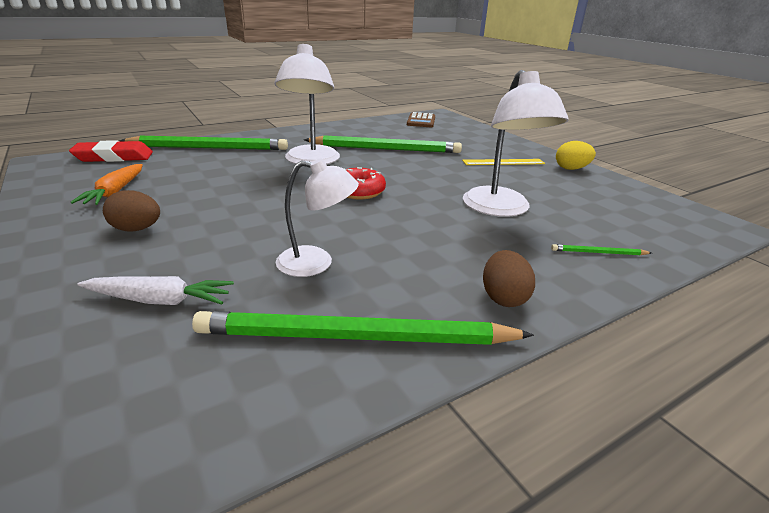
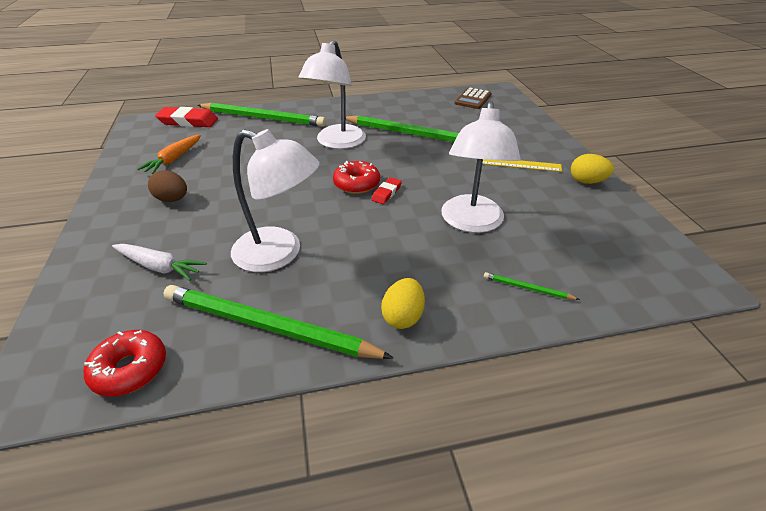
camera: 20 degrees right, 10 degrees up
(186, 431) = (130, 369): none -> red donut
(316, 263) = (279, 254): white lamp -> white lamp, size x1.55
(397, 195) = (386, 193): none -> red eraser
(503, 297) = (403, 317): brown egg -> yellow egg

